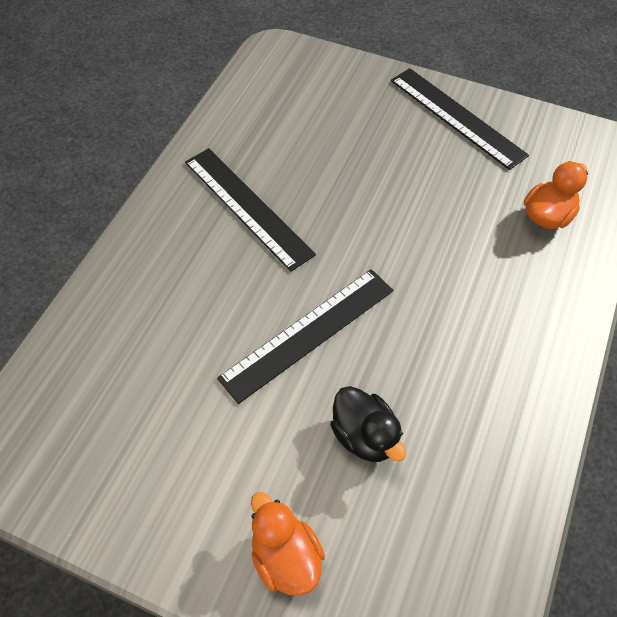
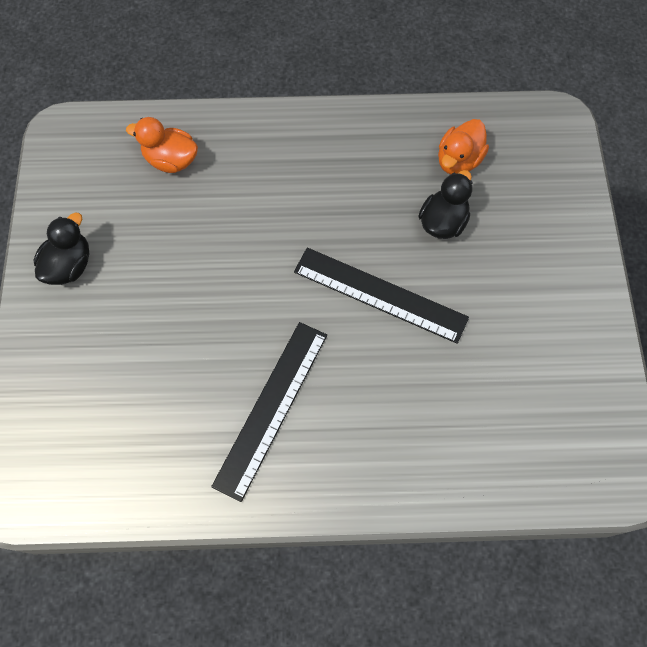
camera: 115 degrees left, 10 degrees up
(286, 556) = (552, 236): orange duck -> orange duck (458, 161)
(456, 117) = (69, 265): black ruler -> black duck

